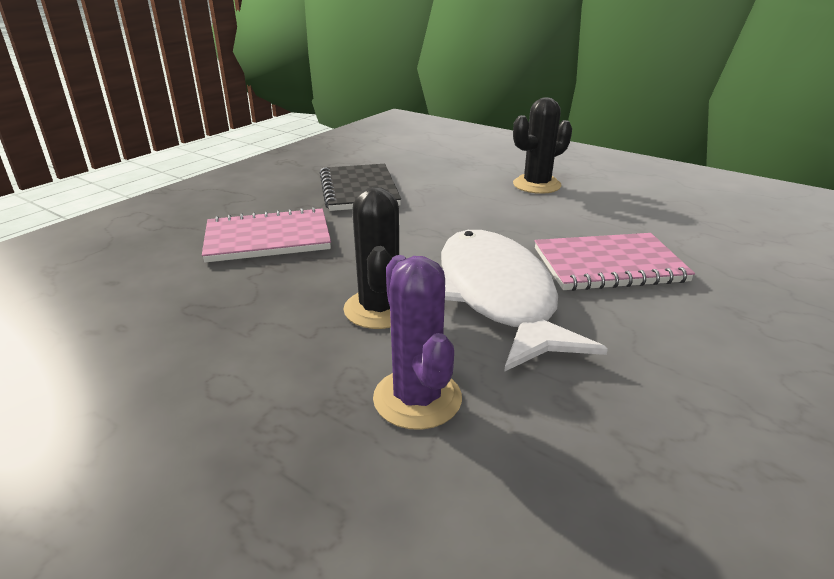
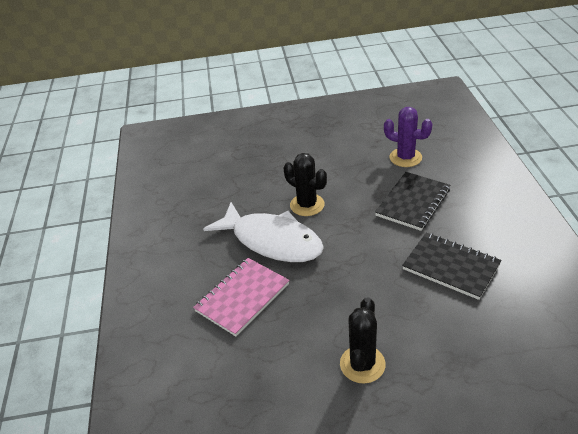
camera: 140 degrees right, 10 degrees up
(268, 238) = (413, 202): pink notebook -> black notebook
(417, 398) = (251, 188): purple cactus -> purple cactus (405, 157)

